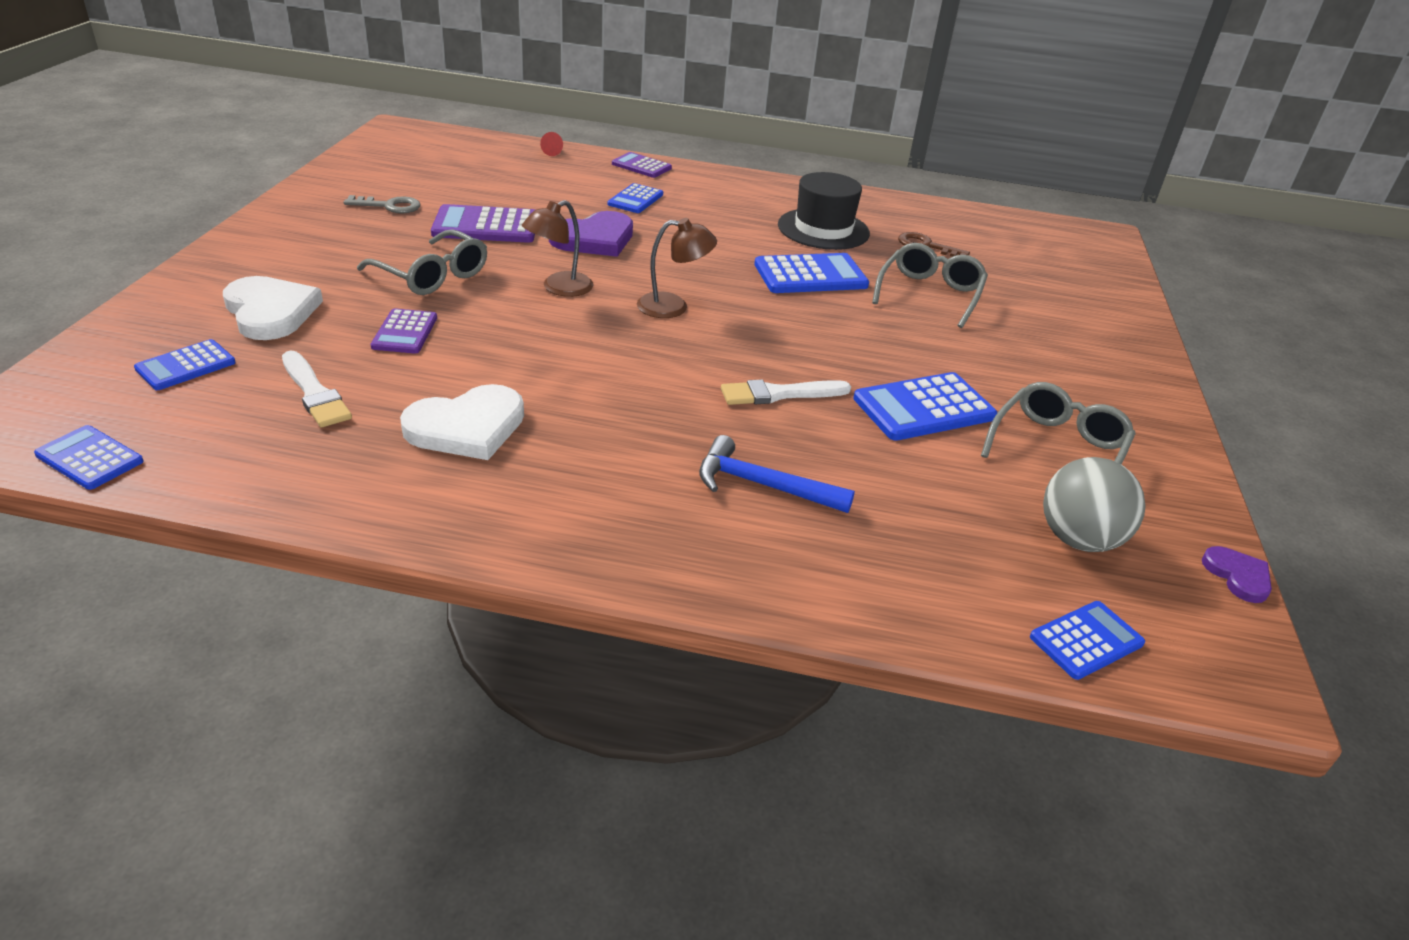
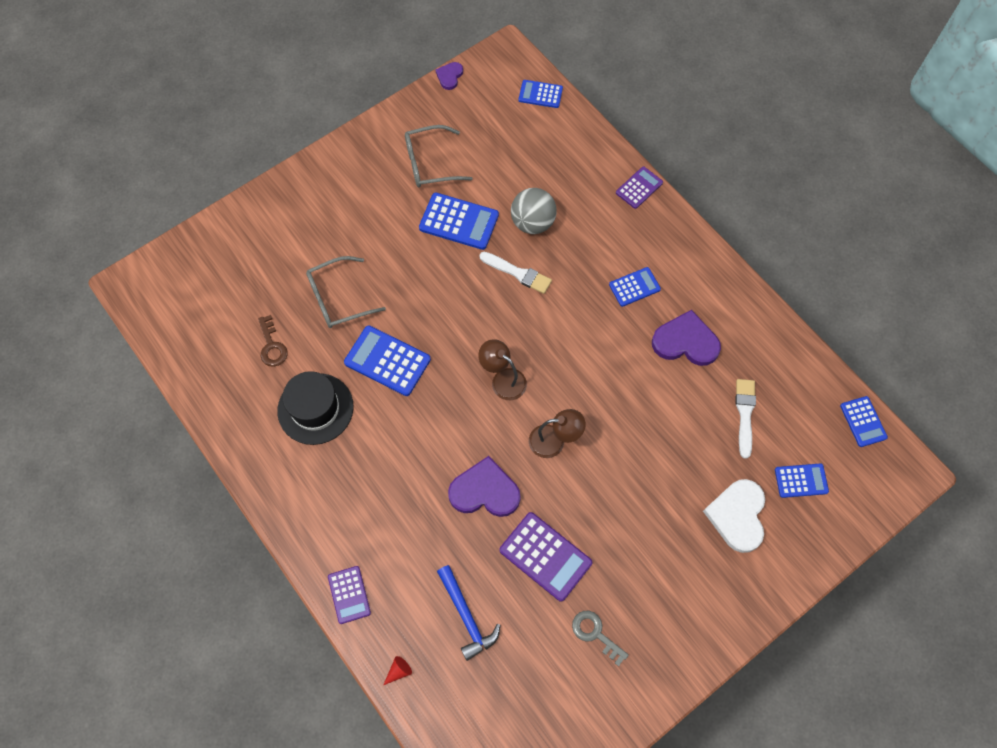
camera: 135 degrees left, 30 degrees up
(405, 332) = (672, 446): purple calculator -> purple calculator (639, 188)
(432, 275) = (622, 504): grey glasses -> none
(467, 427) = (685, 341): white heart -> purple heart
(635, 199) = (406, 535): blue calculator -> blue calculator (634, 287)
(763, 485) = (583, 225): blue hammer -> blue hammer (466, 616)
(1078, 539) = (487, 124): grey ball -> grey ball (532, 223)

